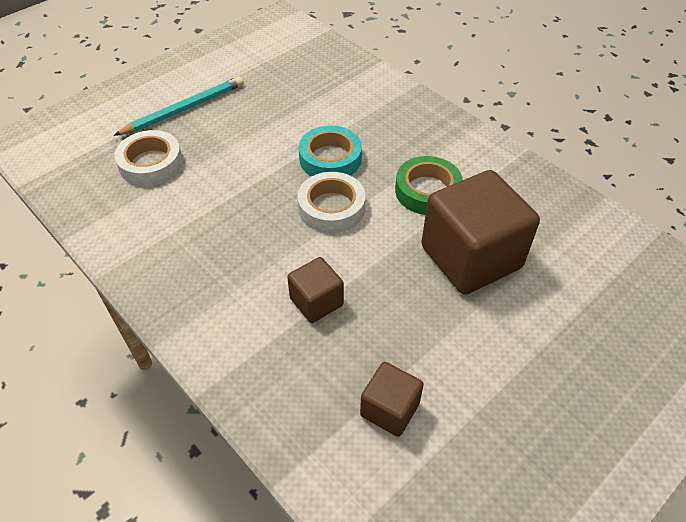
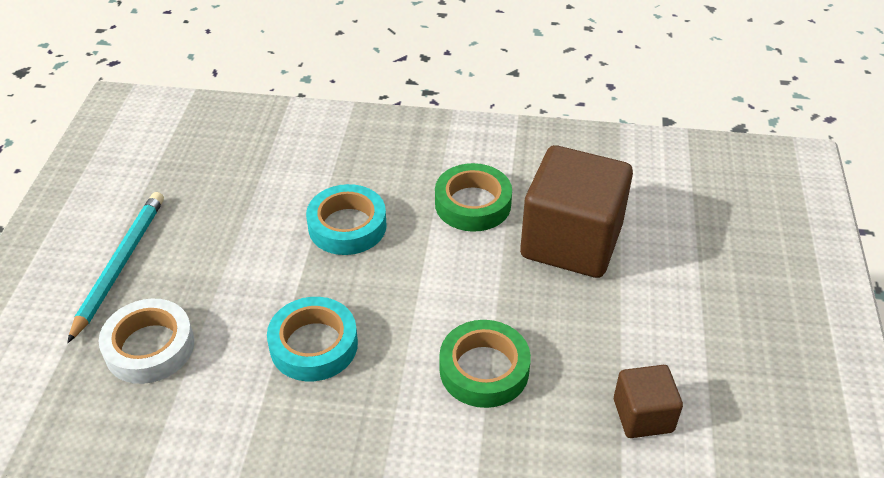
camera: 40 degrees left, 5 degrees down
(234, 218) = (314, 345): none -> turquoise tape
(316, 302) = (484, 369): brown cube -> green tape
(331, 207) = (401, 273): white tape -> none

